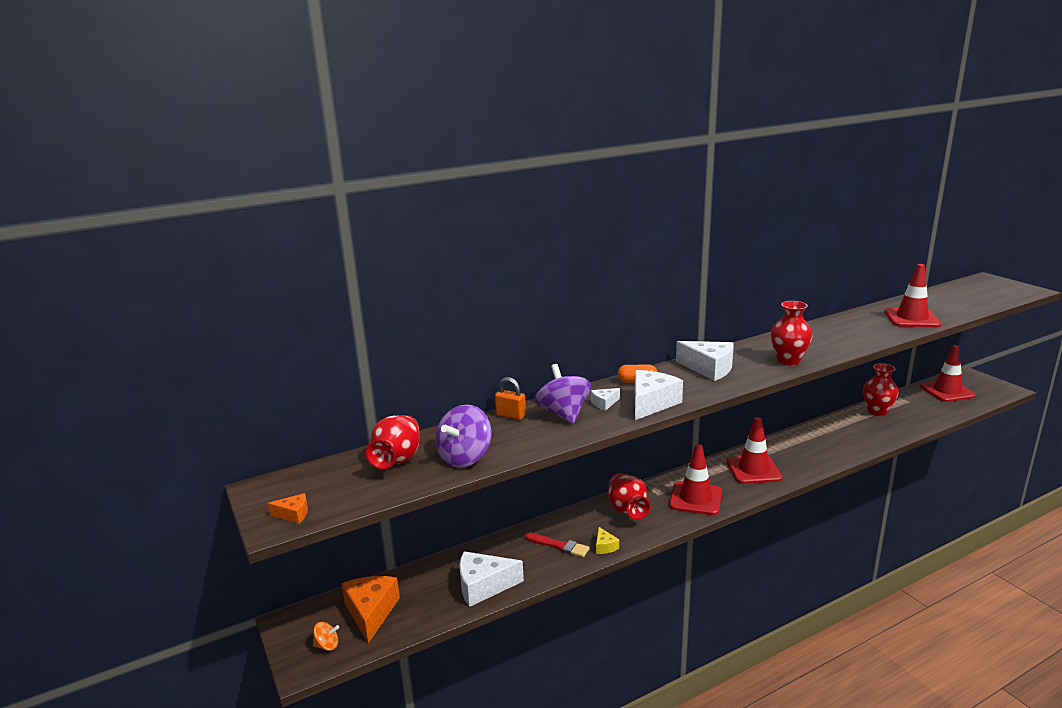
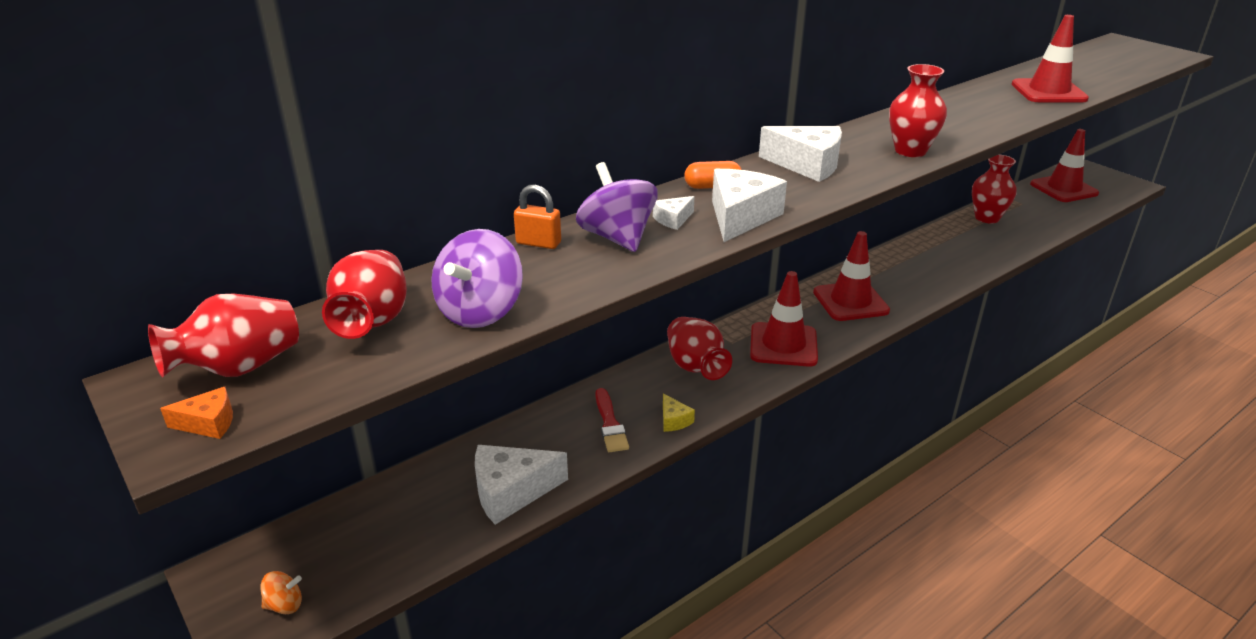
camera: 10 degrees left, 10 degrees up
(314, 484) = (239, 368): none -> red vase
(371, 612) = (347, 546): orange cheese -> none
(559, 546) = (610, 424): red brush -> red brush turned 60 degrees clockwise

